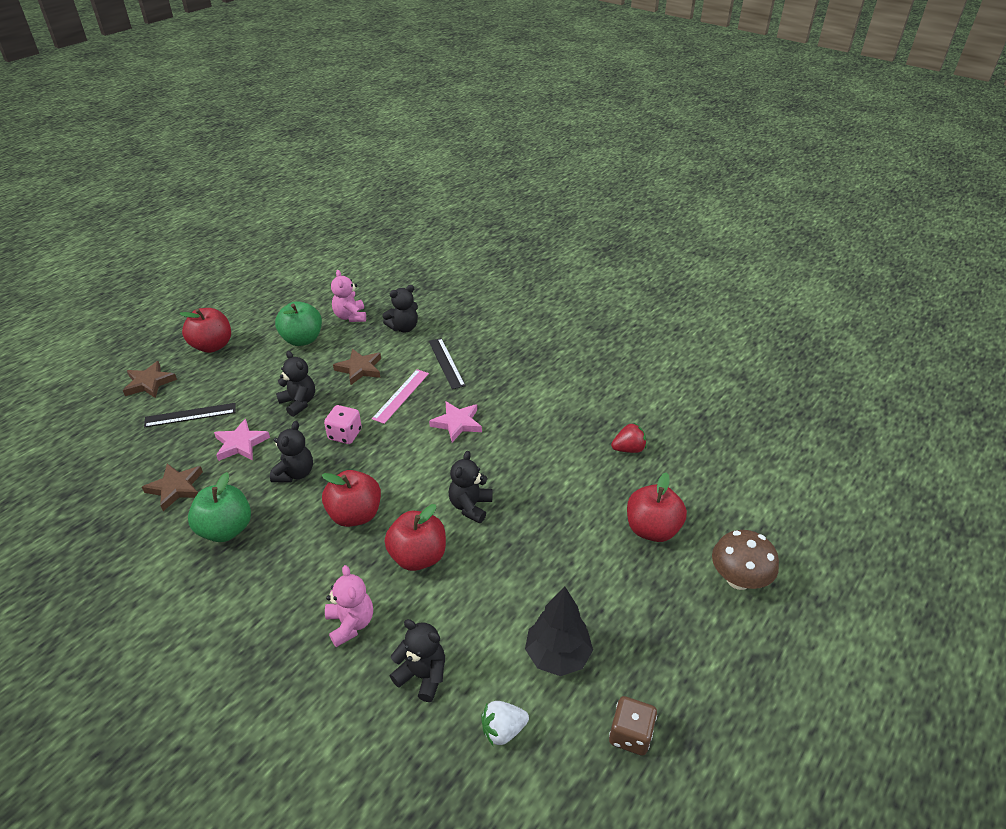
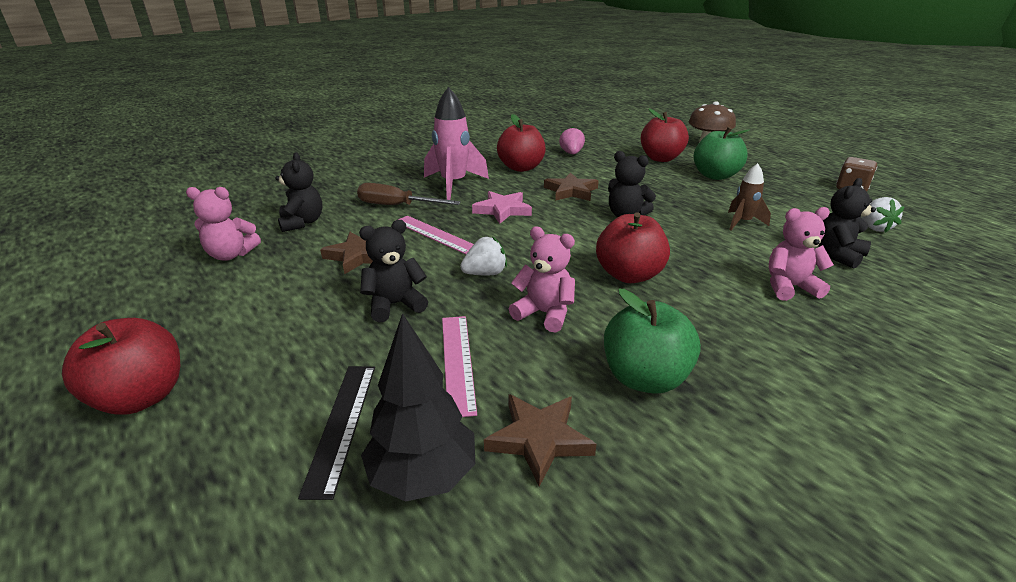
camera: 75 degrees left, 10 degrees down
(149, 383) = (173, 499): brown star -> brown star (571, 191)
(241, 444) = (458, 362): pink star -> pink ruler
(295, 473) = (544, 313): black teddy bear -> pink teddy bear
(302, 339) = (240, 296): green apple -> green apple (715, 176)
(345, 434) = (485, 273): pink dice -> white strawberry
(418, 556) = (692, 245): red apple -> red apple (521, 168)
(446, 363) = (397, 206): black ruler -> brown screwdriver
(480, 600) = (742, 222): none -> brown rocket
(503, 383) = (454, 184): none -> pink rocket
(557, 656) = (792, 201): black tree -> black tree (423, 476)
(628, 449) = (571, 153): red strawberry -> pink strawberry

